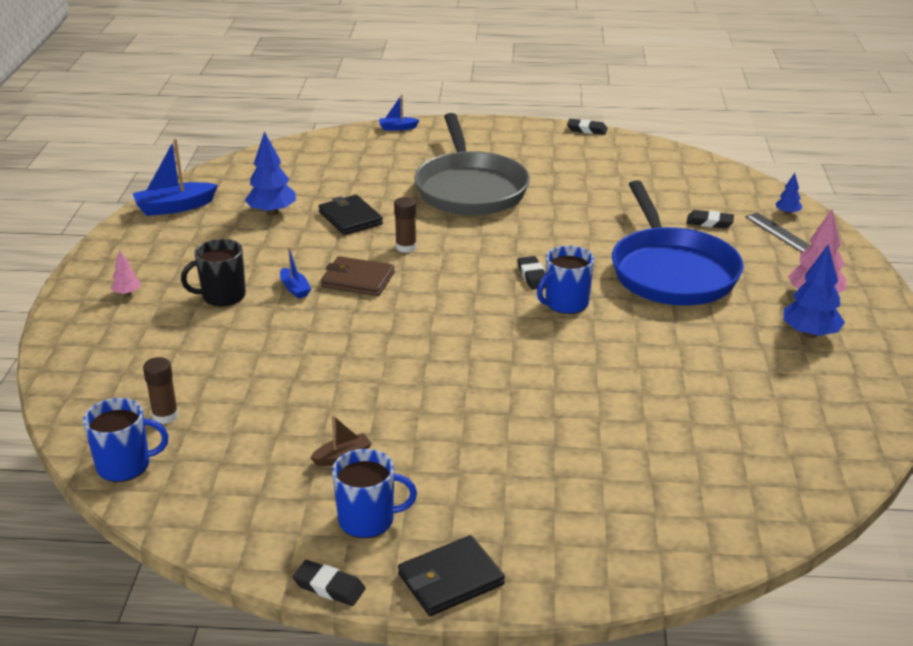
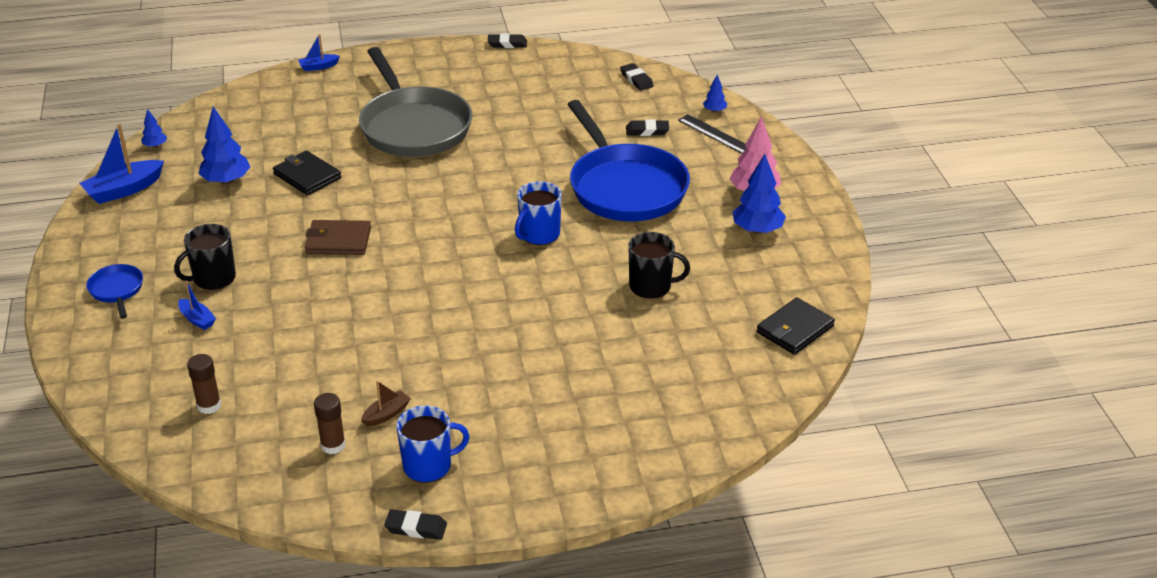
camera: 15 degrees left, 5 degrees up
(125, 465) = (192, 458): blue mug -> none
(127, 293) = (117, 290): pink tree -> blue pan
(220, 174) = (155, 146): none -> blue tree
(295, 289) = (281, 260): blue boat -> blue boat (197, 319)
(406, 247) = (372, 199): brown glue stick -> brown glue stick (333, 445)
(450, 579) = (515, 502): black wallet -> black wallet (794, 329)
(533, 276) = (501, 211): black eraser -> black eraser (636, 80)
(674, 373) = (651, 286): none -> black mug

